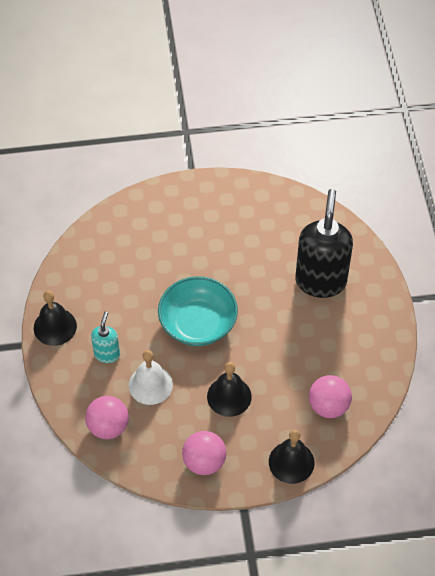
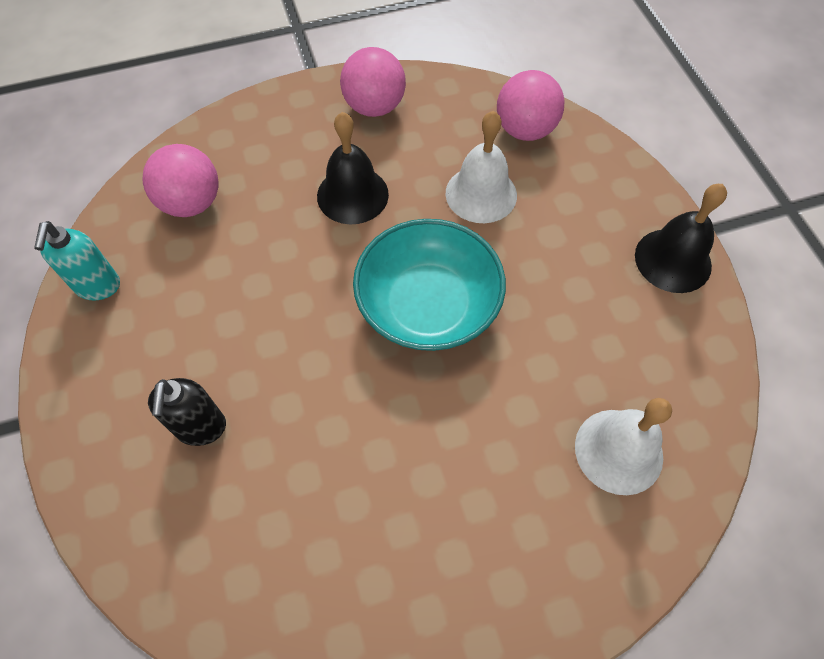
camera: 170 degrees right, 5 degrees up
(107, 354) = (567, 229): turquoise soap dispenser -> turquoise soap dispenser (98, 286)
(124, 242) = (618, 451): none -> white bell
(291, 462) = (248, 123): black bell -> none
(320, 281) = (201, 428): black soap dispenser -> black soap dispenser, size x0.49

